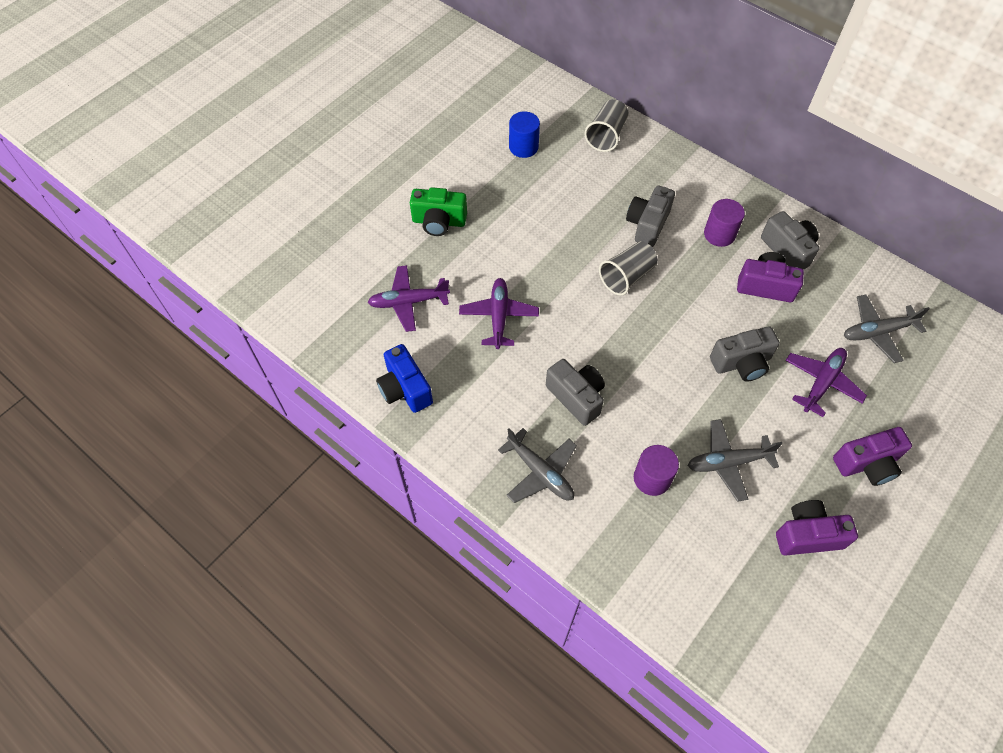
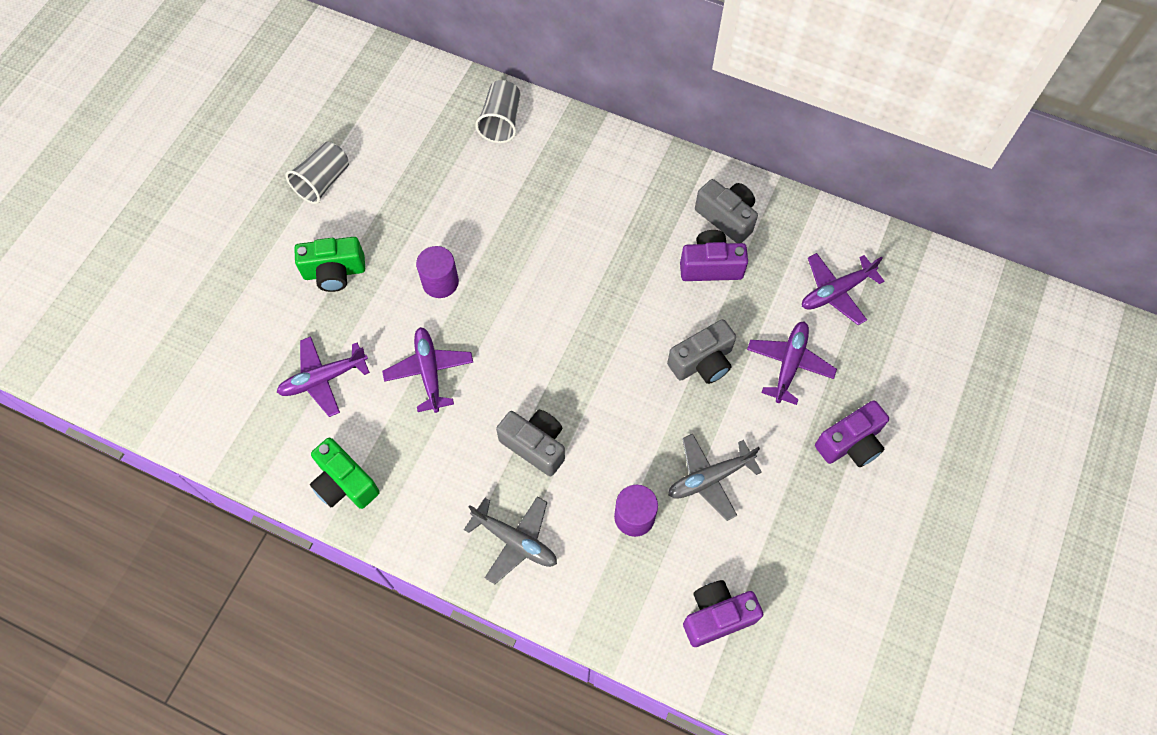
camera: 15 degrees left, 5 degrees up
(405, 389) = (345, 483): blue camera -> green camera
(523, 147) = (410, 156): blue cylinder -> none
(626, 277) = (560, 290): grey cup -> grey cup (323, 182)
(647, 224) = (569, 222): grey camera -> none
(719, 234) = (650, 216): purple cylinder -> purple cylinder (440, 282)
(807, 535) = (804, 537): purple camera -> purple camera (717, 616)
(877, 332) = (835, 292): grey plane -> purple plane

